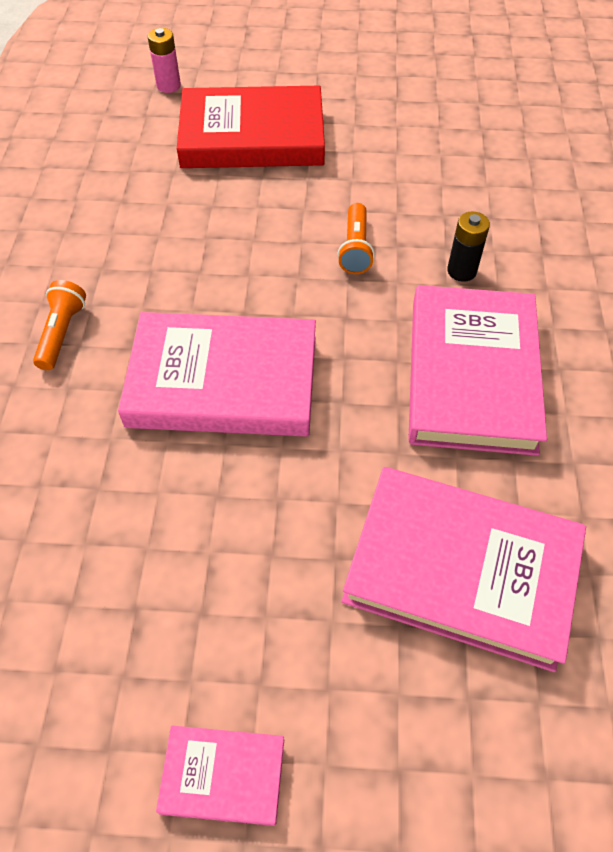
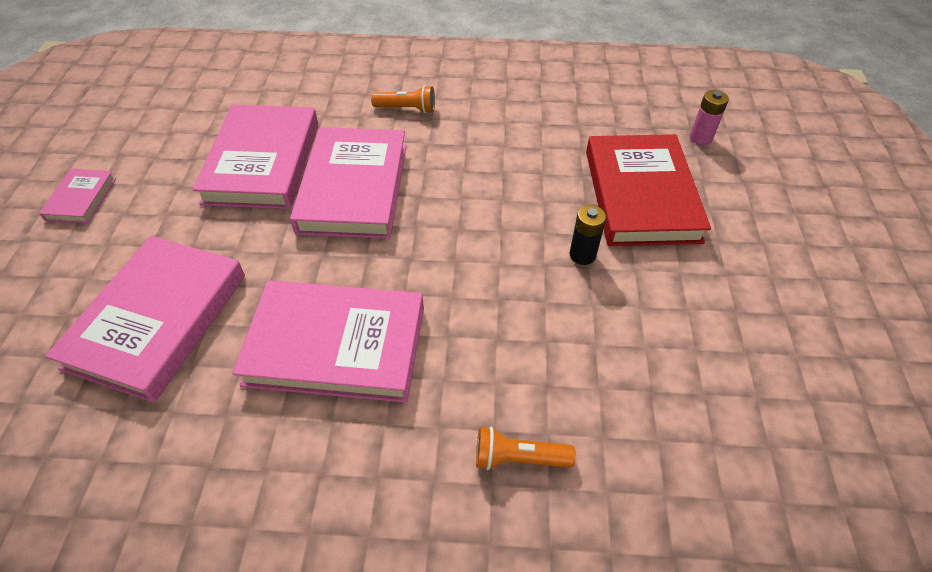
camera: 90 degrees right, 5 degrees down
(157, 500) = (263, 162): none -> pink book
(355, 249) = (493, 267): orange flashlight -> orange flashlight (518, 458)
(461, 271) = (465, 350): black battery -> black battery (582, 255)

